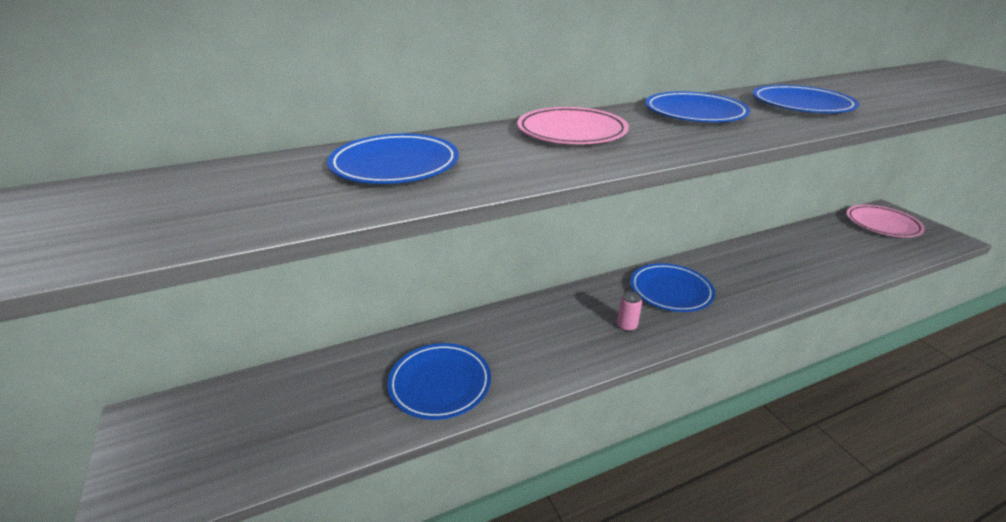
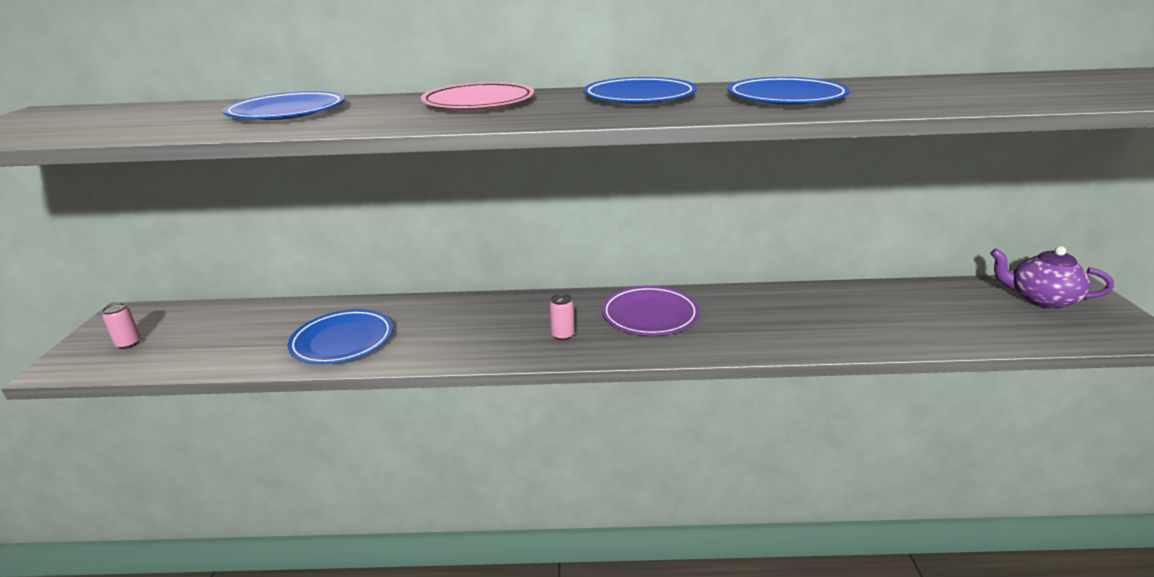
camera: 25 degrees right, 5 degrees down
(190, 455) = (128, 343): none -> pink can
(670, 291) = (650, 315): blue plate -> purple plate
(882, 224) = (1041, 299): pink plate -> purple teapot

